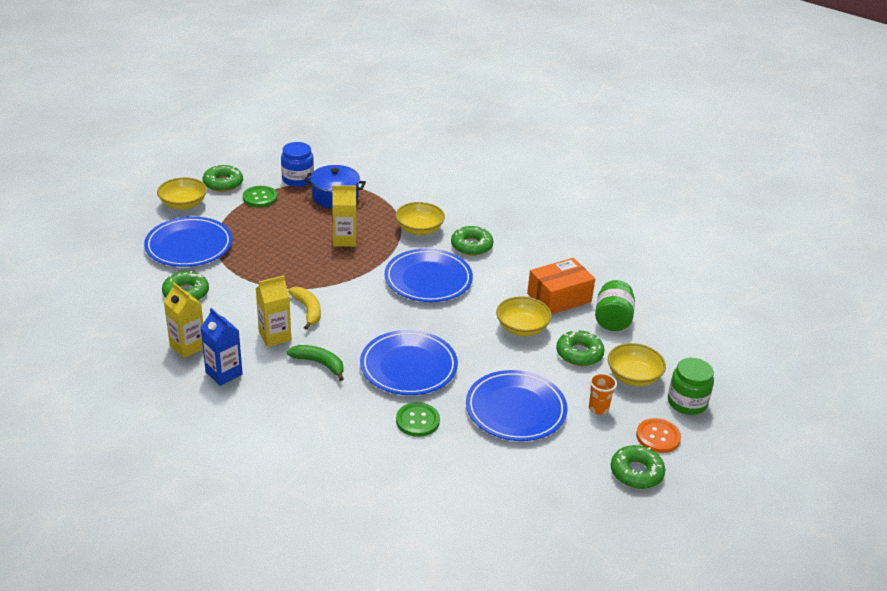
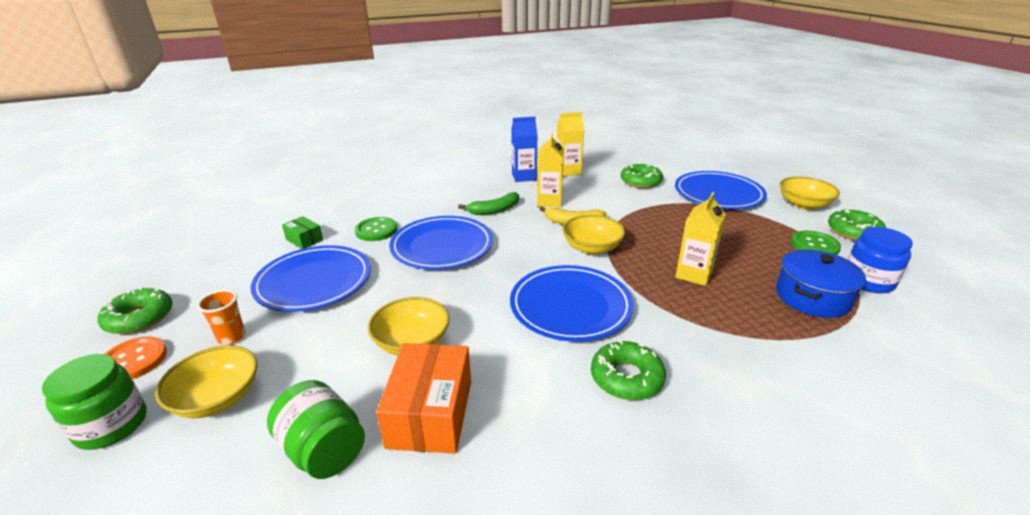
camera: 125 degrees right, 5 degrees down
(419, 229) = (697, 342): yellow bowl -> yellow bowl (591, 248)
(472, 458) = (304, 240): none -> green box
(579, 353) = (315, 369): green donut -> none

